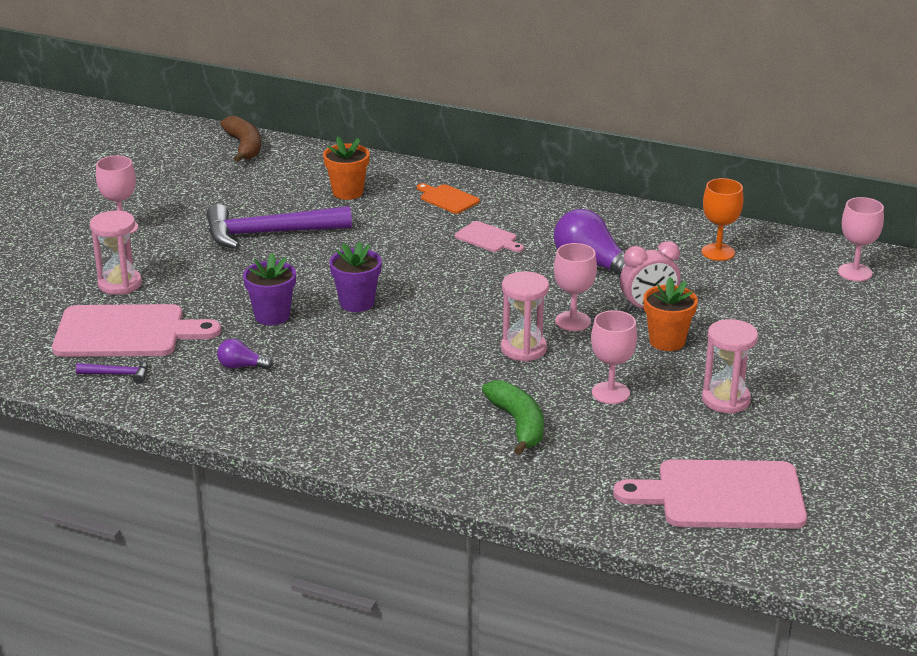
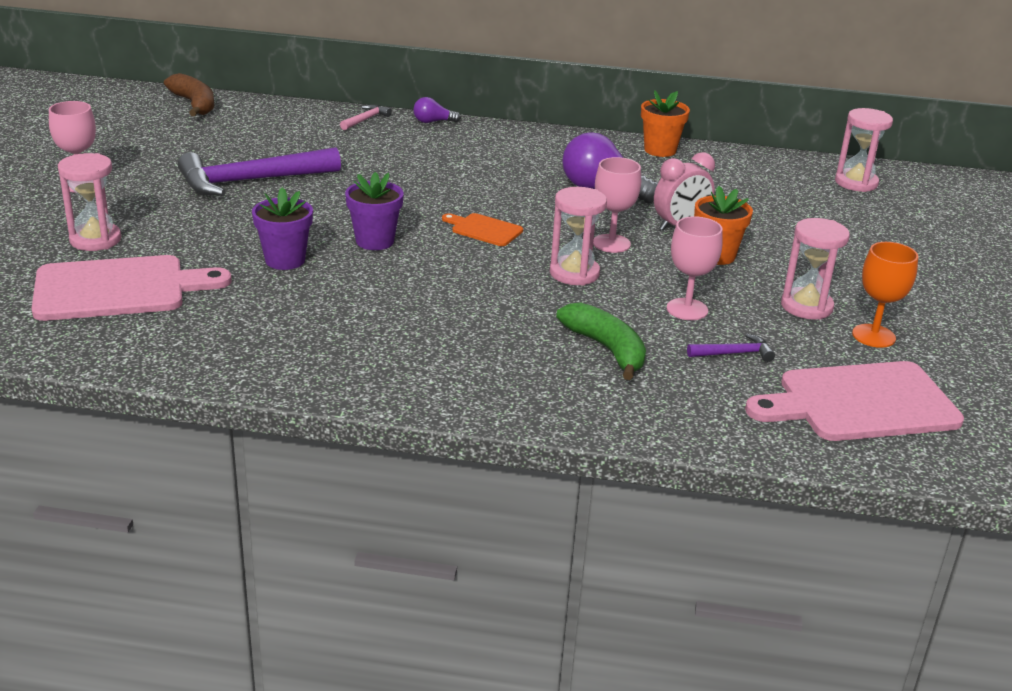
camera: 15 degrees left, 0 degrees up
(118, 374) = (122, 334): purple hammer -> purple hammer (734, 353)
(241, 366) = (268, 314): purple light bulb -> purple light bulb (433, 122)
(347, 192) = (321, 139): orange flower pot -> orange flower pot (660, 150)
(397, 172) = (365, 119): none -> pink hammer
(447, 199) = (428, 140): orange cutting board -> orange cutting board (484, 229)
(488, 238) = (486, 173): pink cutting board -> none
(718, 252) = (719, 173): orange goblet -> orange goblet (873, 336)
(855, 272) = (856, 183): pink goblet -> pink hourglass

